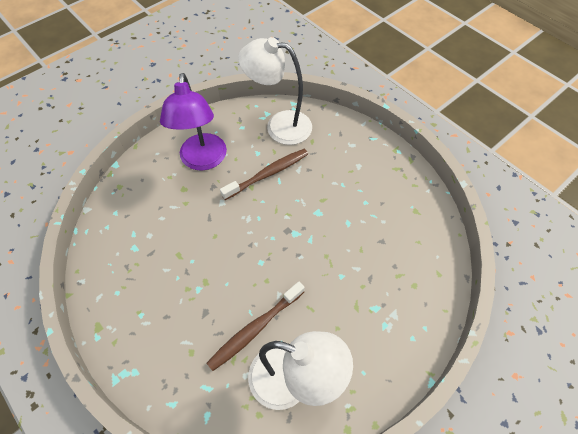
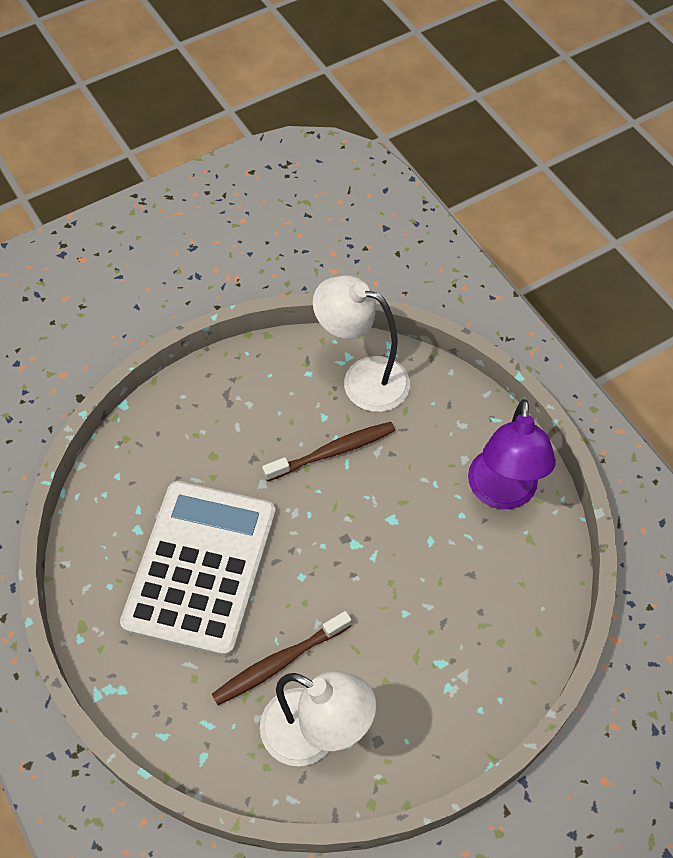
camera: 10 degrees right, 0 degrees up
(185, 268) = (201, 568): none -> white calculator
(203, 160) = (245, 417): purple lamp -> purple lamp (502, 493)

